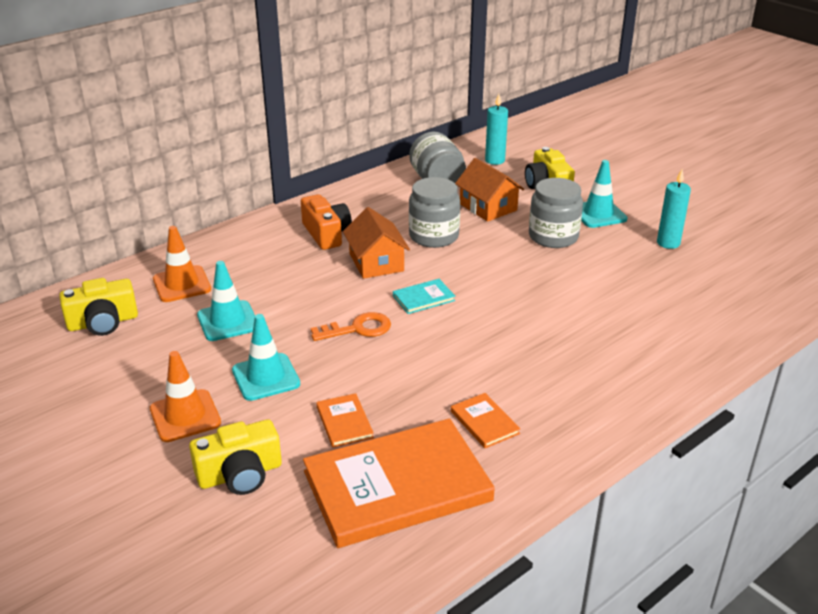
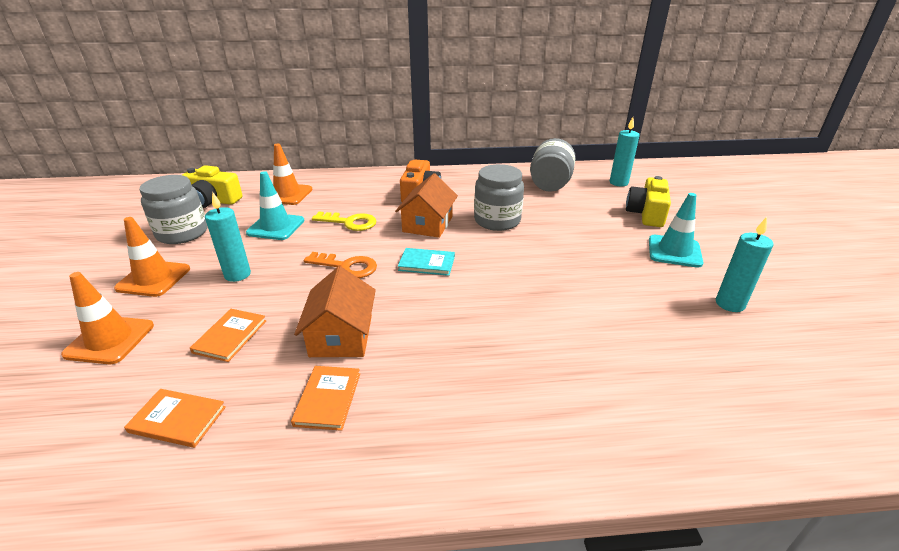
camera: 35 degrees right, 0 degrees up
(240, 474) = (110, 340): yellow camera -> orange traffic cone
(266, 377) = (237, 275): turquoise traffic cone -> turquoise candle
(299, 288) = (350, 222): none -> yellow key
(397, 486) = (178, 419): orange book -> orange book, size x0.42
(488, 207) = (571, 214): orange house -> orange house (341, 335)
(553, 237) = (604, 255): grey jar -> grey jar (182, 233)

